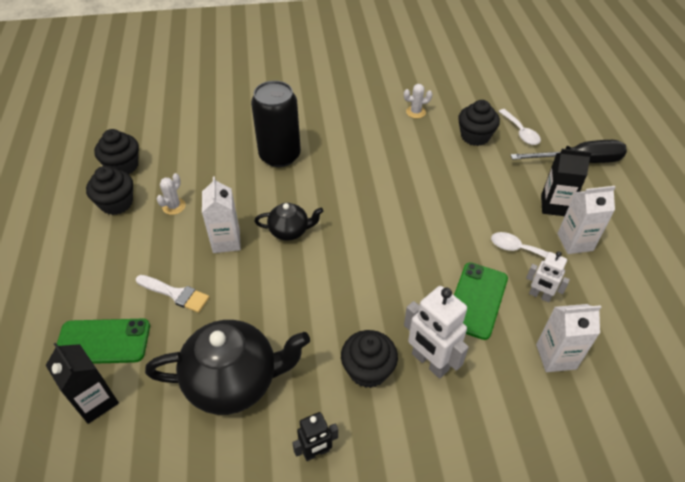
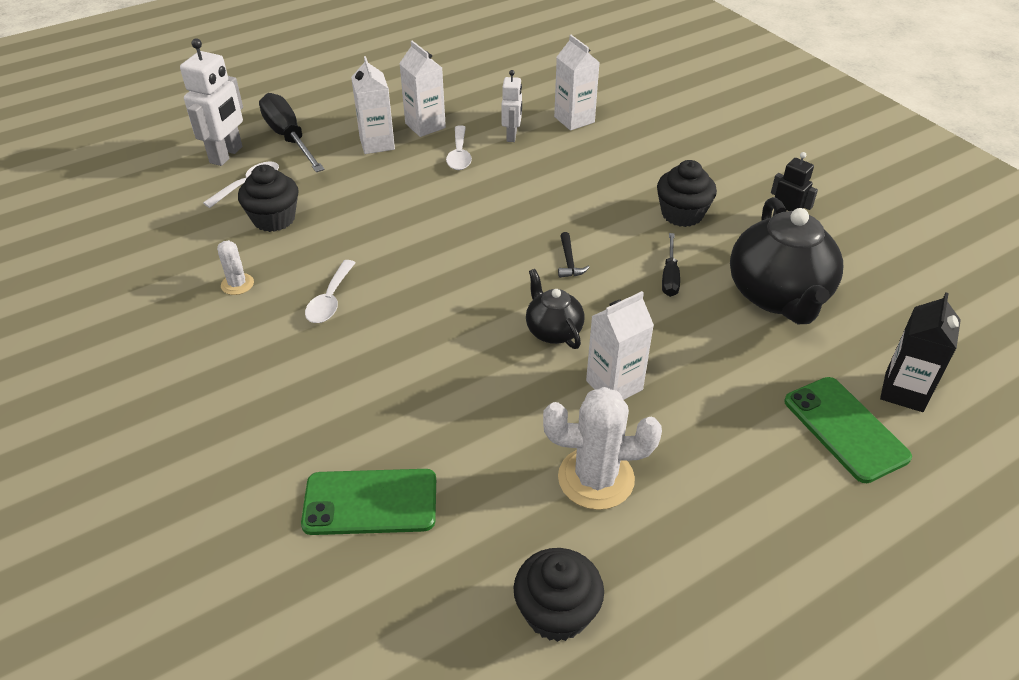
camera: 115 degrees left, 5 degrees down
(116, 203) = (642, 563): black cupcake -> none
(174, 206) = (596, 478): white cactus -> white cactus, size x1.91
(176, 294) = (728, 395): white brush -> none
(234, 381) = (778, 296): black teapot -> black teapot turned 150 degrees counterclockwise
(280, 155) = (412, 399): black can -> none
(299, 319) = (669, 277): none -> black screwdriver
(351, 266) = (569, 261): none -> black hammer
(380, 143) = (330, 300): none -> white spoon
(429, 362) = (640, 181): white robot -> white robot (226, 155)
(476, 300) = (546, 169): green phone -> green phone (370, 502)
(554, 206) = (377, 144): black carton -> white carton

